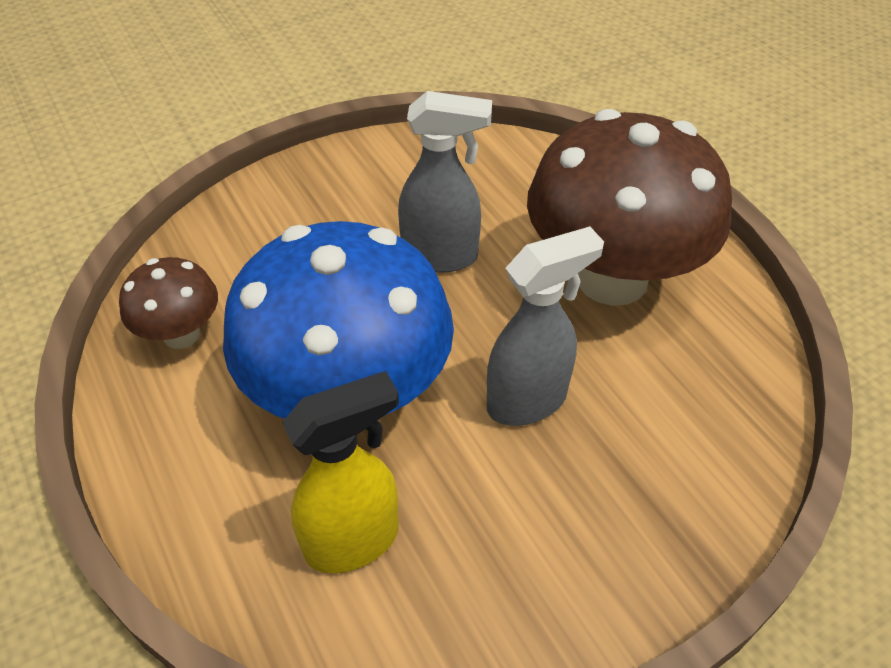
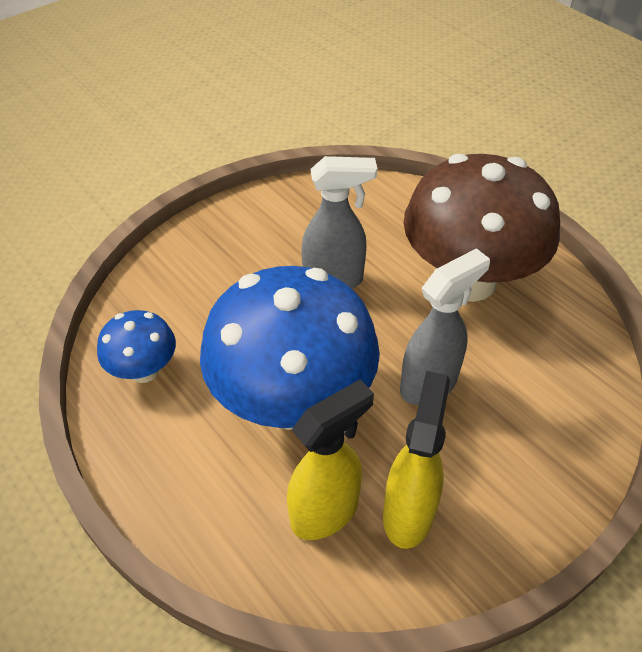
camera: 10 degrees left, 0 degrees up
(181, 334) = (144, 370): brown mushroom -> blue mushroom
(458, 559) = (408, 512): none -> yellow spray bottle

